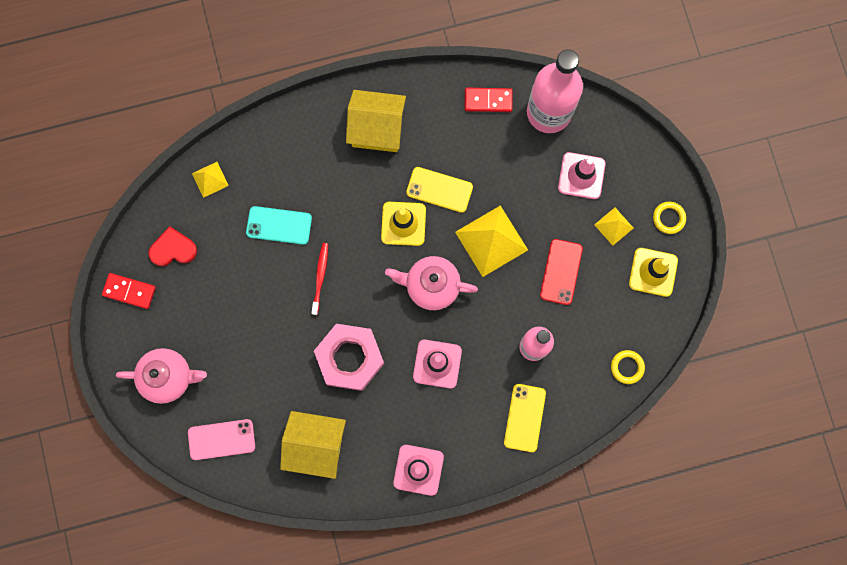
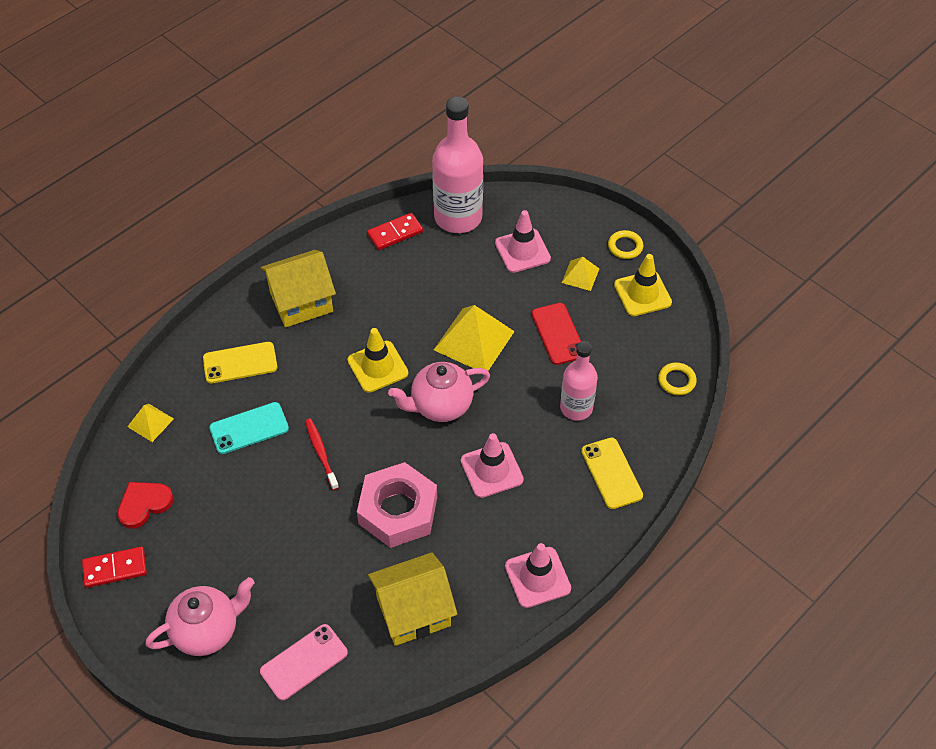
camera: 30 degrees left, 25 degrees down
(439, 189) = (395, 323): yellow phone -> yellow phone (240, 363)

